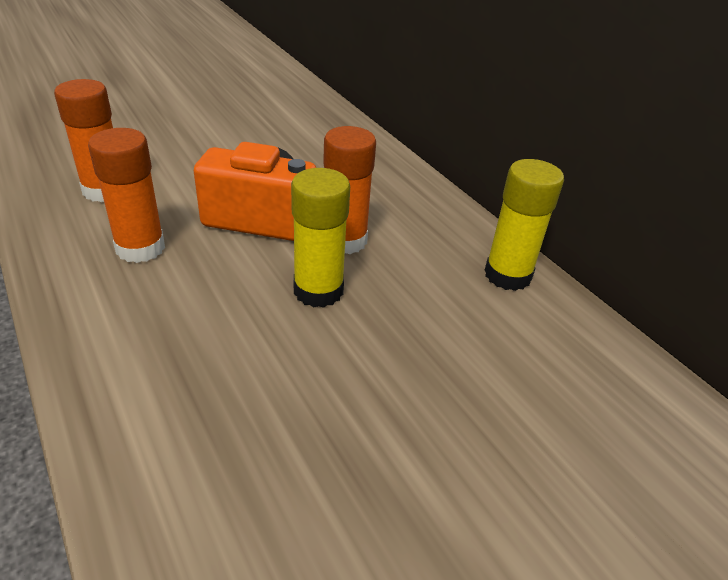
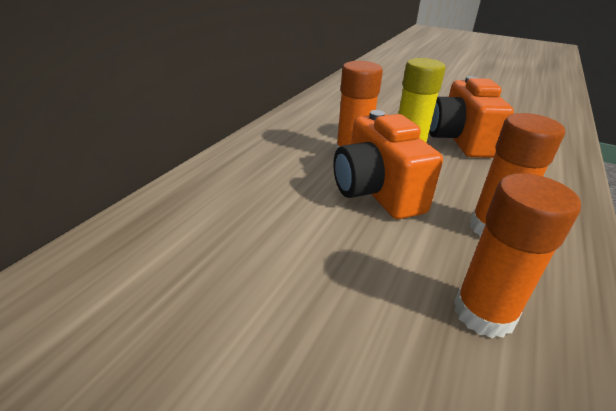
camera: 120 degrees left, 5 degrees down
(291, 357) = (459, 140): none -> orange camera
(507, 275) = (315, 108): yellow glue stick -> none

